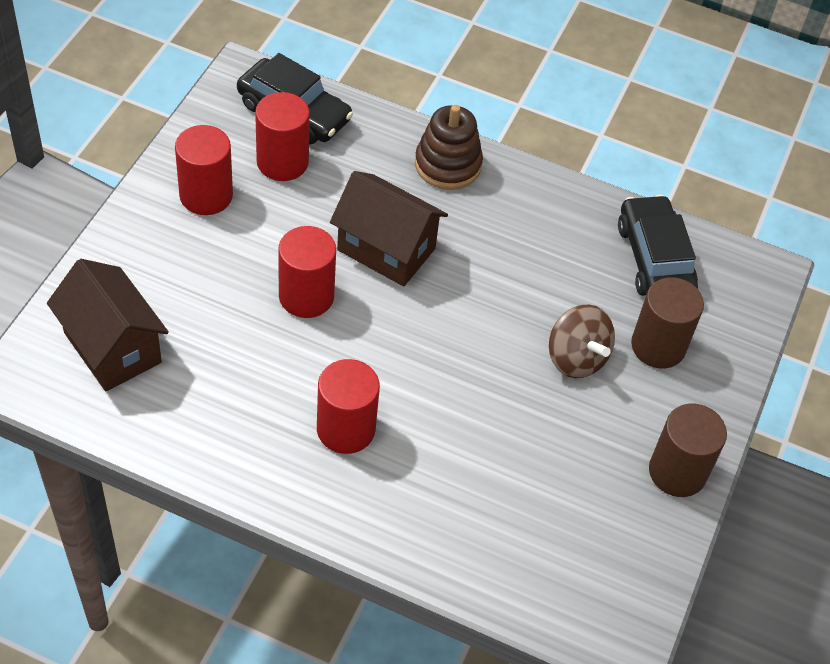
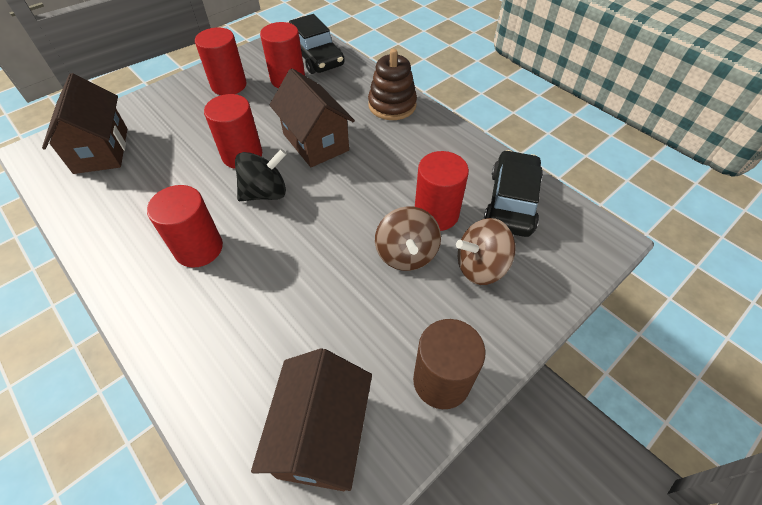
camera: 30 degrees right, 0 degrees up
(372, 337) = (265, 193): none -> black spinning top
(582, 300) = (436, 214): none -> red cylinder
(598, 558) = (321, 435): none -> brown house
(658, 346) = (480, 266): brown cylinder -> brown spinning top

